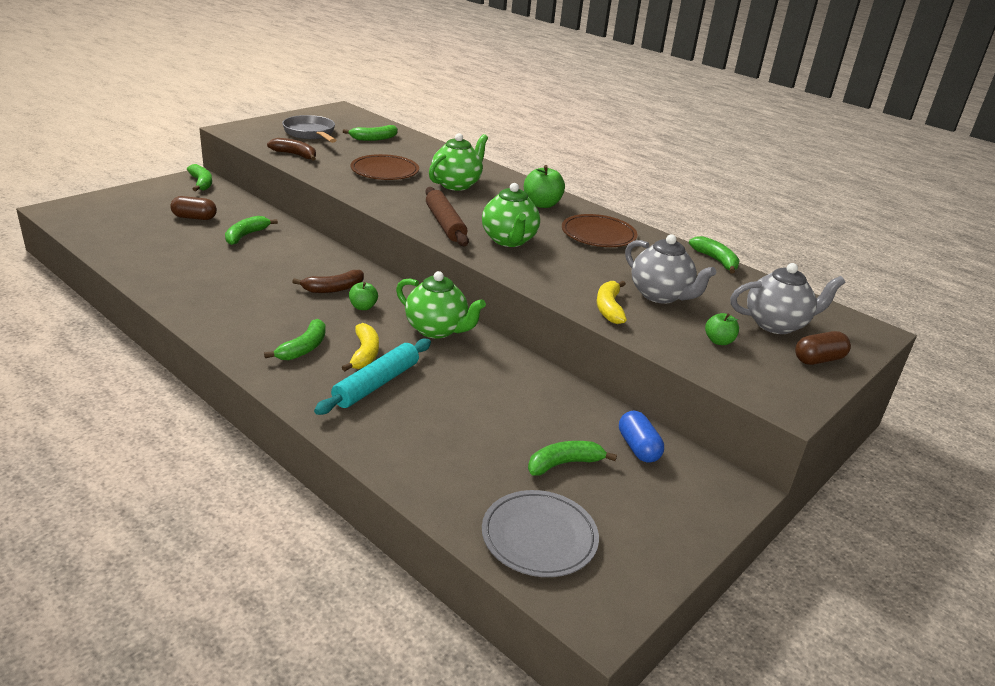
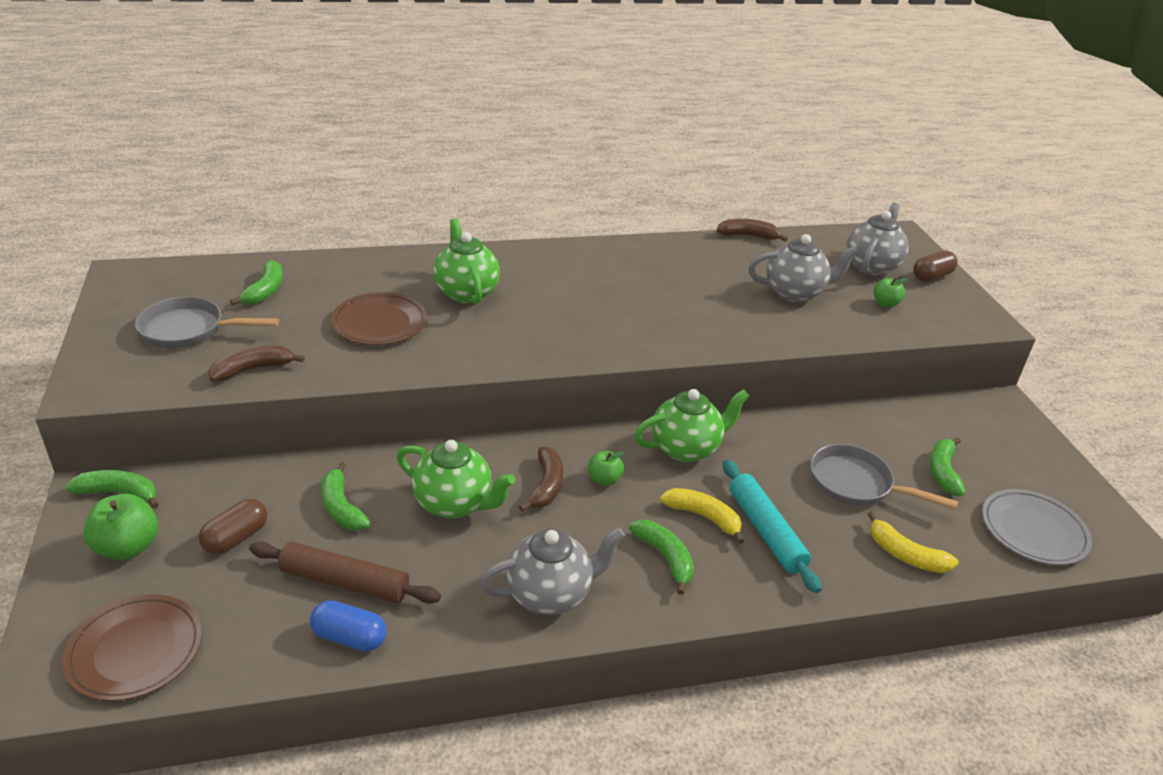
camera: 55 degrees left, 5 degrees up
(229, 315) = (550, 594): none -> grey teapot
(445, 224) = (563, 341): brown rolling pin -> brown rolling pin (345, 582)
(486, 417) = (856, 484): none -> grey pan
(509, 240) = (632, 320): green teapot -> green teapot (454, 504)
(542, 204) = (563, 265): green apple -> green apple (127, 547)
(598, 235) = (657, 266): brown plate -> brown plate (135, 650)
(609, 308) = (804, 328): yellow banana -> yellow banana (905, 555)
(638, 448) = (936, 423): blue capsule -> blue capsule (349, 637)
(716, 260) = (748, 236): green banana -> brown banana
(818, 359) = (931, 276): brown capsule -> brown capsule turned 45 degrees clockwise

